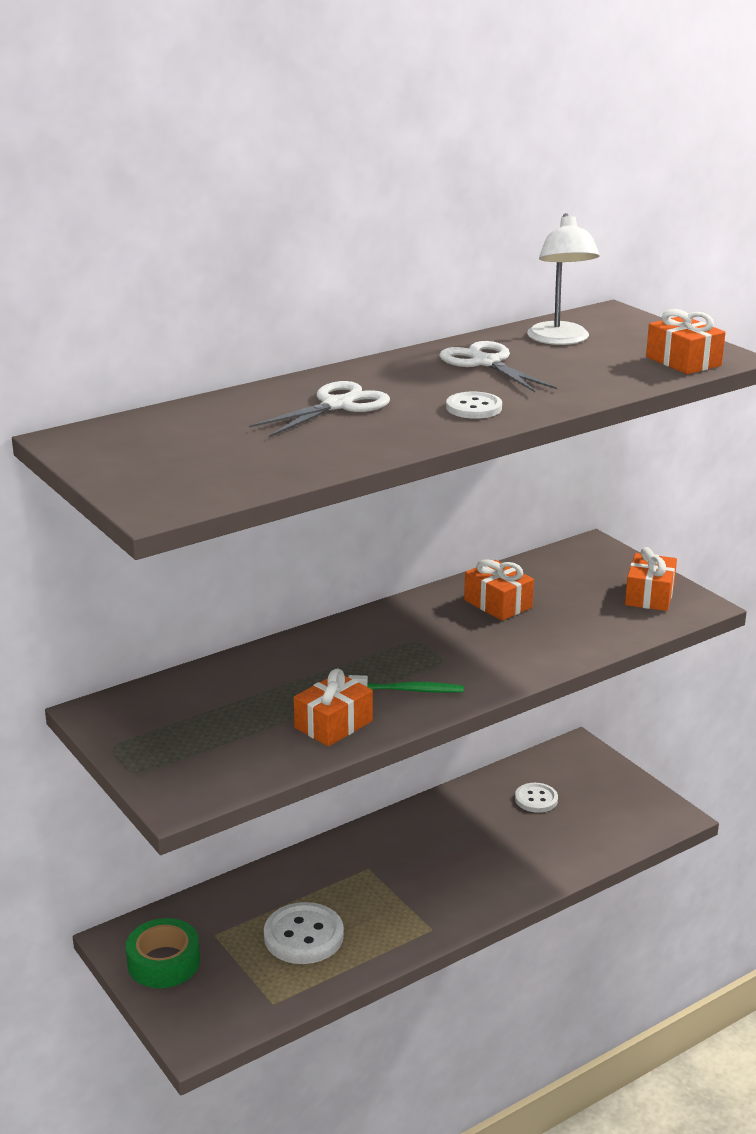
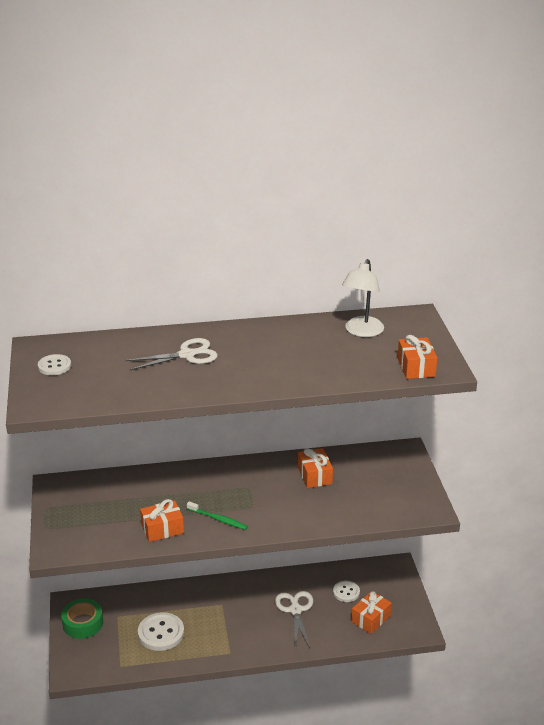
camera: 25 degrees right, 5 degrees up
(474, 408) = (257, 375): white button -> white button (54, 366)
(486, 363) = (299, 341): white scissors -> white scissors (295, 610)
(649, 595) = (409, 495): orange gift -> orange gift (370, 619)

